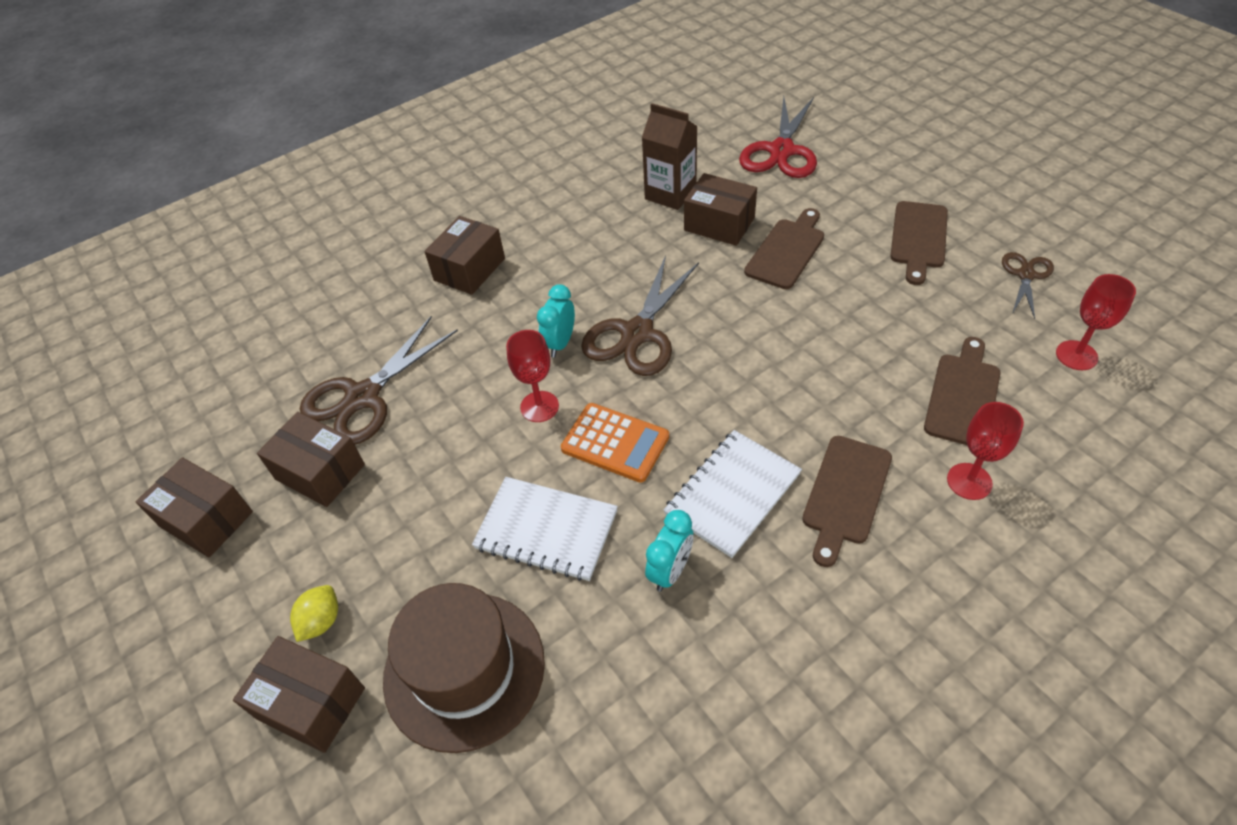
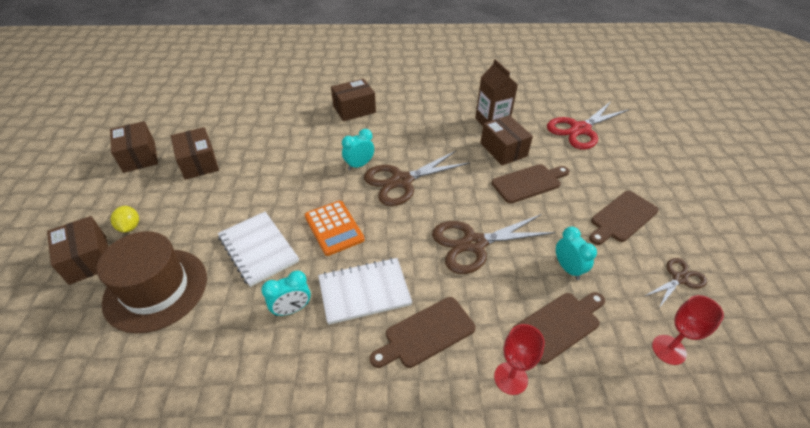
camera: 30 degrees right, 5 degrees down
(321, 621) = (130, 227): yellow lemon -> yellow lemon turned 75 degrees counterclockwise
(363, 397) = (250, 141): brown scissors -> brown scissors (474, 244)
(539, 406) = (318, 189): red goblet -> none
(917, 329) = (568, 268): none -> turquoise clock

